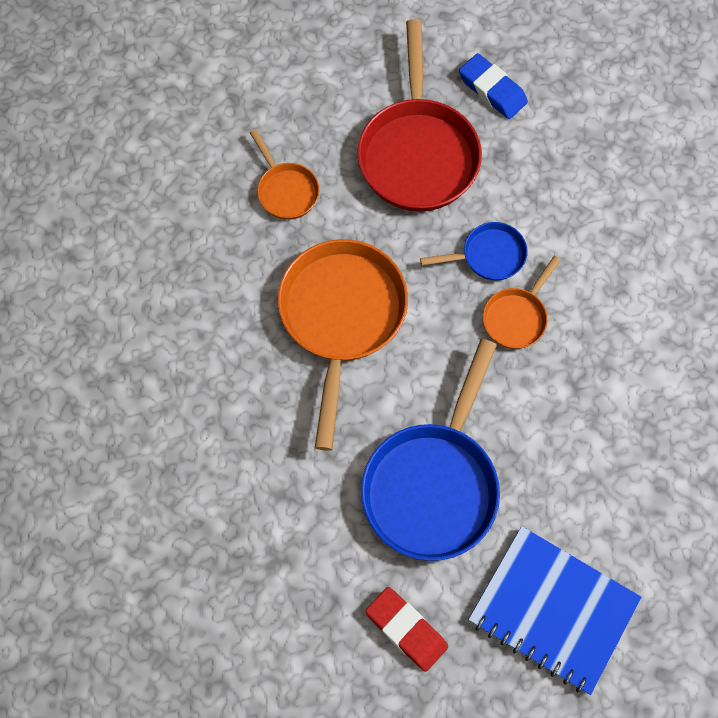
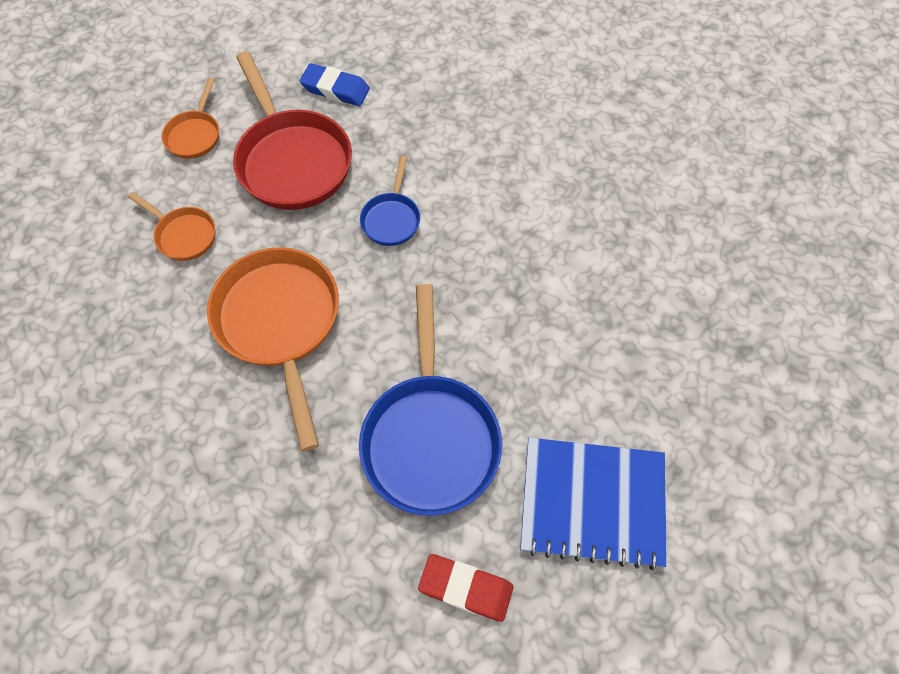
camera: 25 degrees left, 5 degrees down
(489, 256) = (391, 219): blue pan -> blue pan turned 135 degrees clockwise
(516, 317) = (439, 259): orange pan -> orange pan (195, 135)

